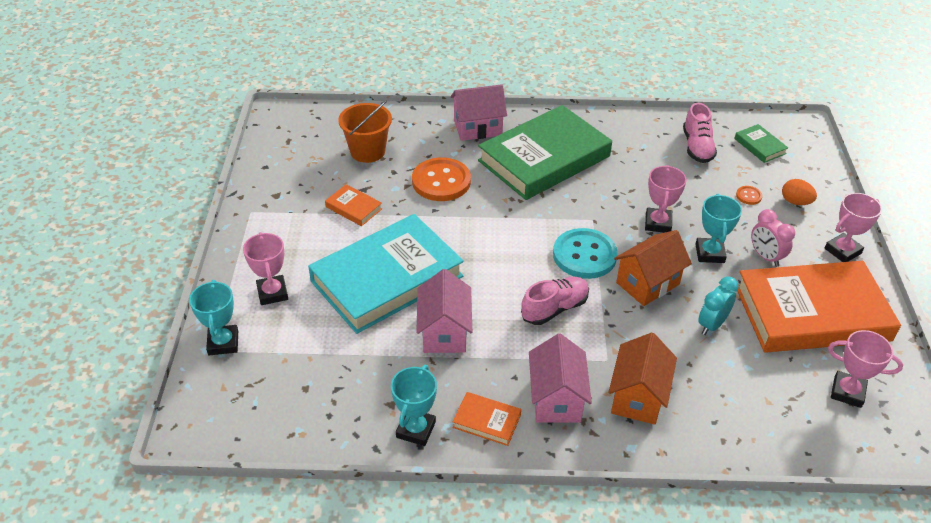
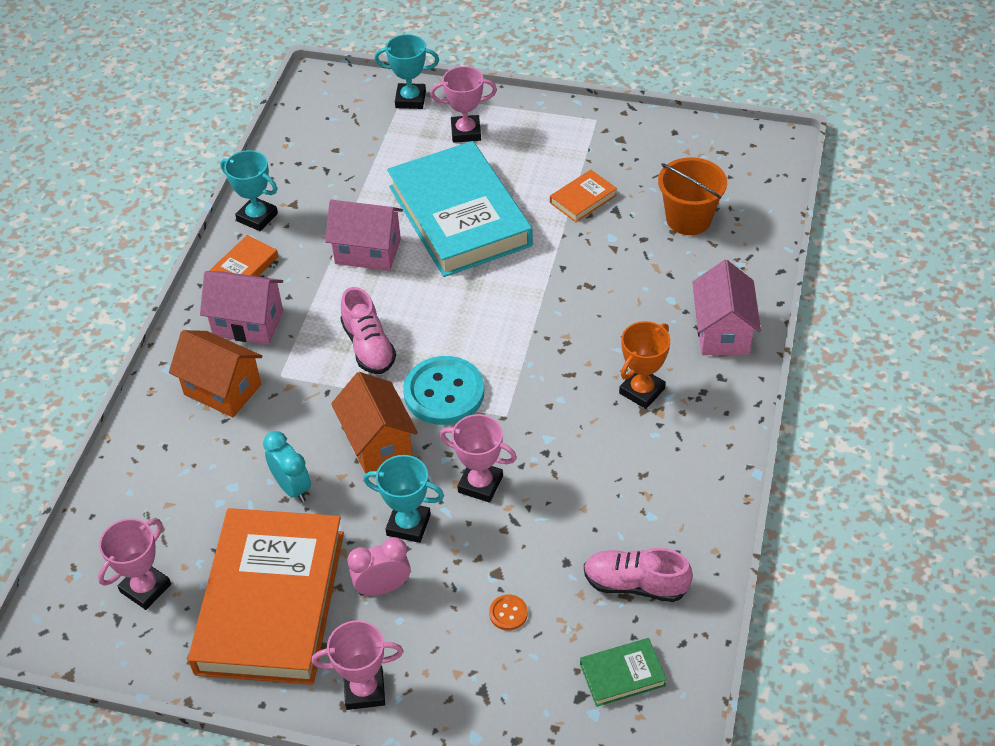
camera: 105 degrees right, 5 degrees up
(441, 181) = (615, 280): orange button -> none
(544, 158) = (642, 391): green book -> orange trophy
(795, 202) = (480, 671): orange egg -> none
(842, 251) = (364, 690): pink trophy -> pink trophy turned 75 degrees counterclockwise

